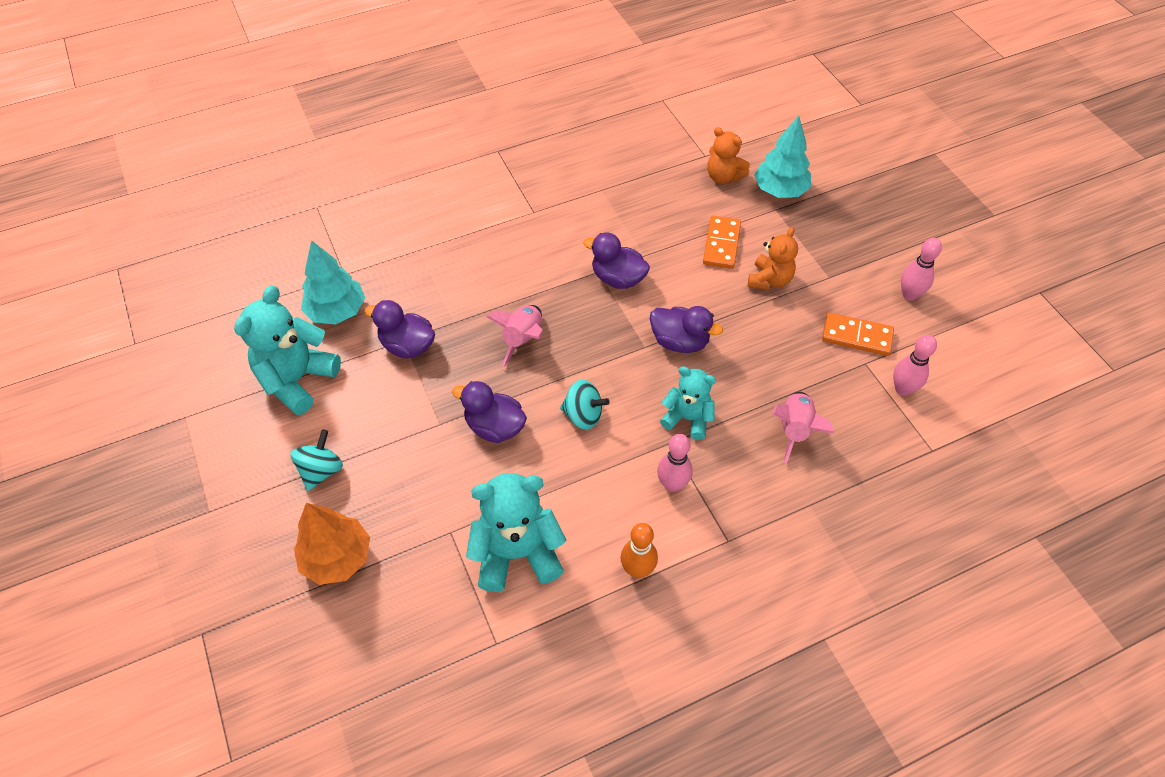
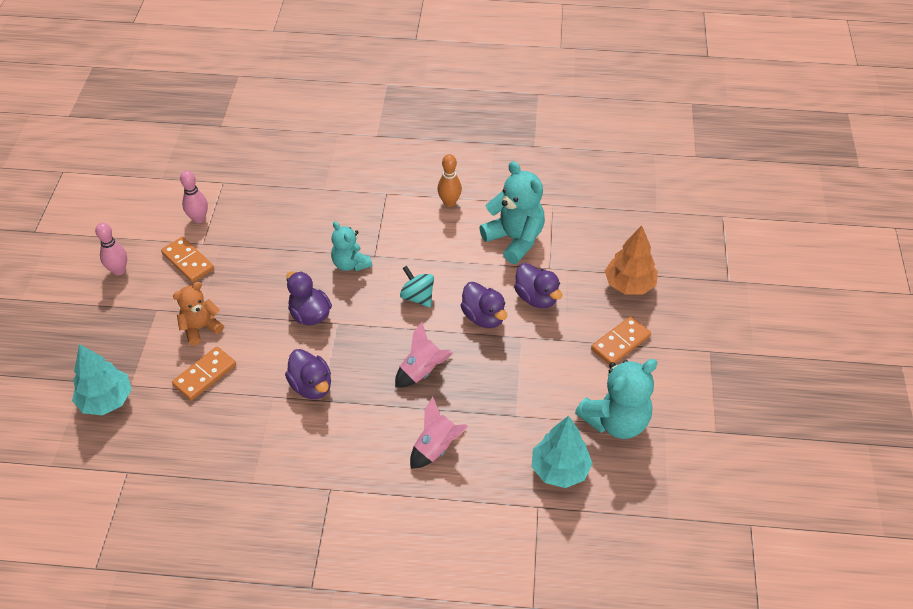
camera: 150 degrees left, 5 degrees down
(321, 470) = (620, 343): turquoise spinning top -> orange domino
(407, 346) = (515, 408): purple duck -> purple duck (536, 298)
(517, 553) = (514, 239): turquoise teddy bear -> turquoise teddy bear turned 150 degrees counterclockwise
(672, 484) = (393, 233): pink bowling pin -> none
(723, 177) = (136, 439): orange teddy bear -> none
(794, 430) = (290, 227): pink rocket -> pink rocket (436, 447)

